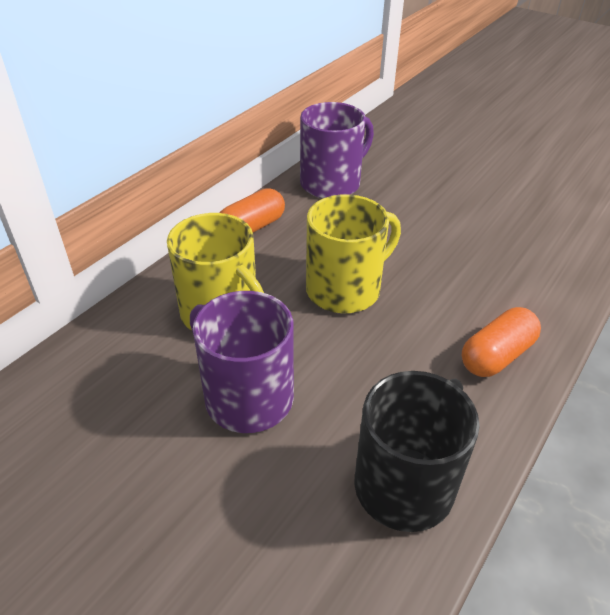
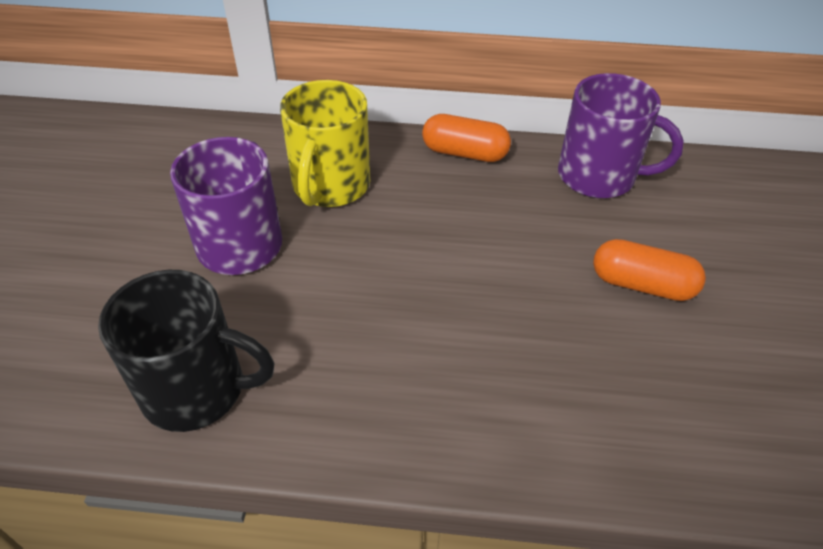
camera: 60 degrees right, 5 degrees up
(345, 289) = (428, 253): yellow mug -> none
(496, 355) = (417, 415): orange capsule -> orange capsule (642, 284)

